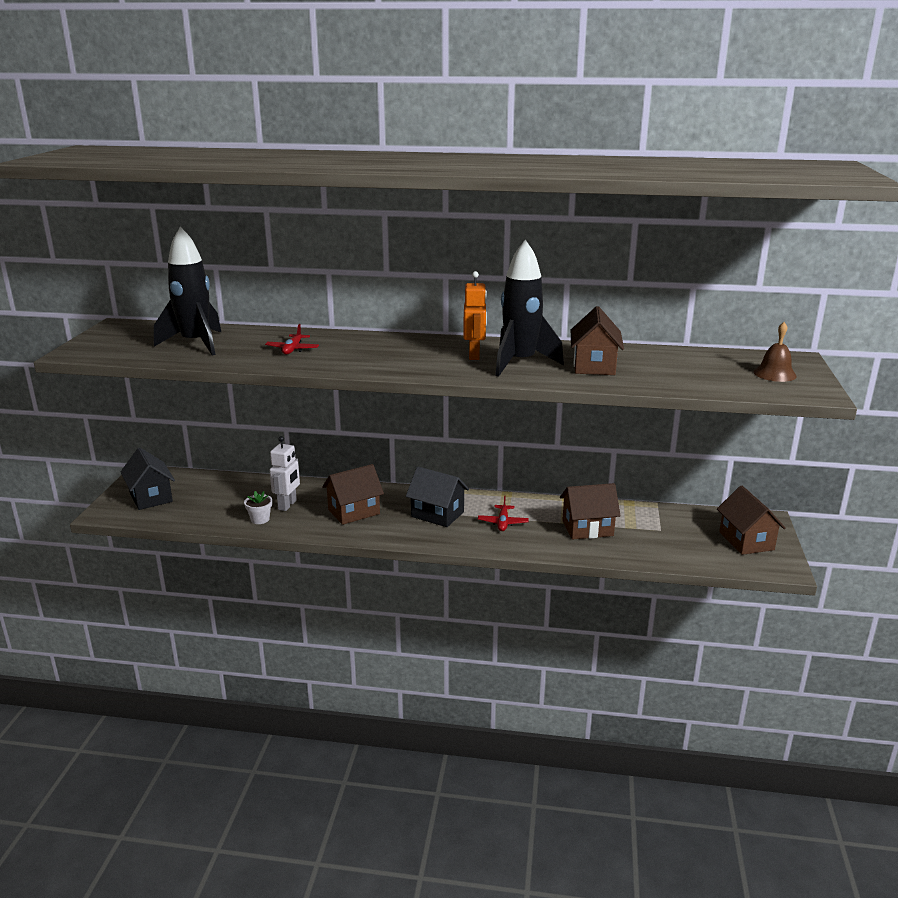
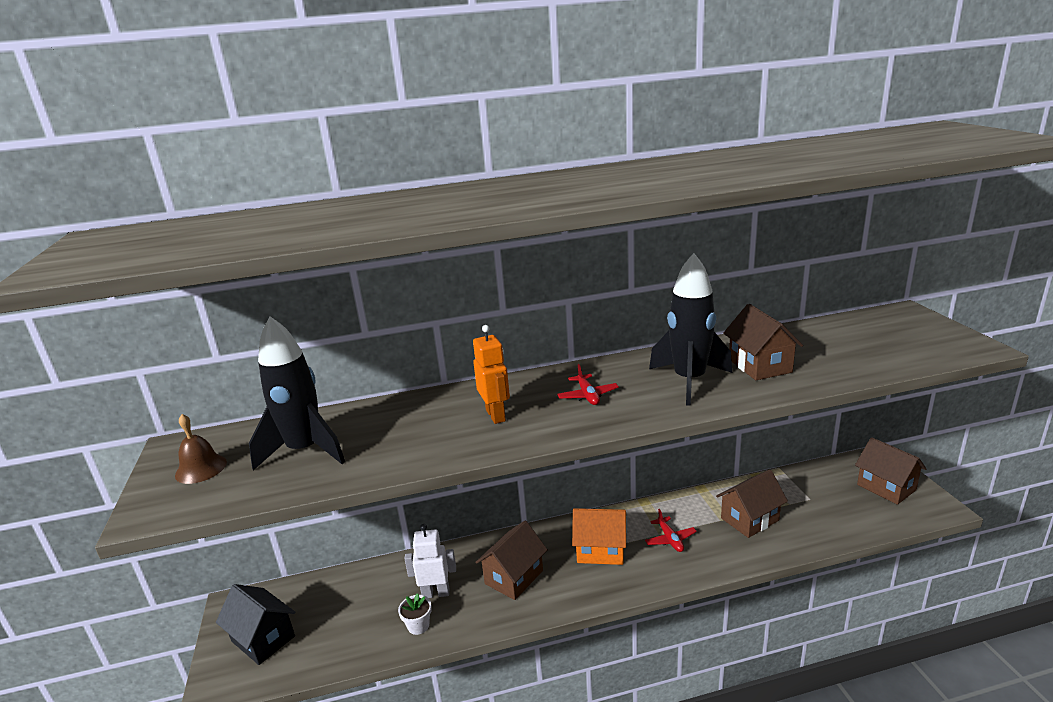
camera: 20 degrees left, 0 degrees up
(287, 505) = (436, 593): white robot -> white robot turned 90 degrees counterclockwise
(292, 349) = (432, 427): red plane -> red plane (588, 395)
(437, 514) = (600, 550): black house -> orange house
(474, 355) = (634, 383): orange robot -> orange robot (496, 415)
(774, 374) = (915, 333): brown bell -> brown bell (201, 468)

